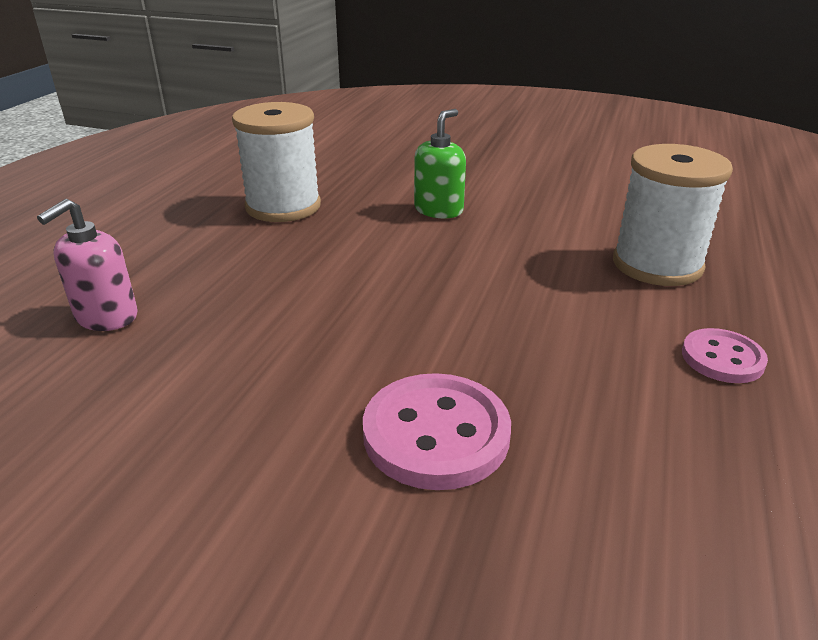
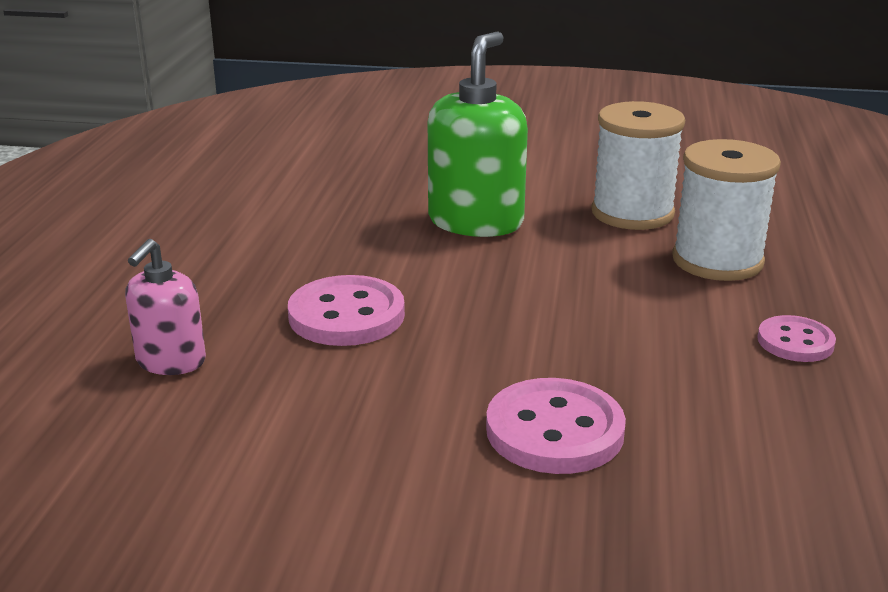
camera: 10 degrees left, 5 degrees down
(283, 206) = (301, 231): white spool -> white spool (632, 213)
(285, 287) = (346, 315): none -> pink button
(439, 210) = (476, 222): green soap dispenser -> green soap dispenser, size x1.71

